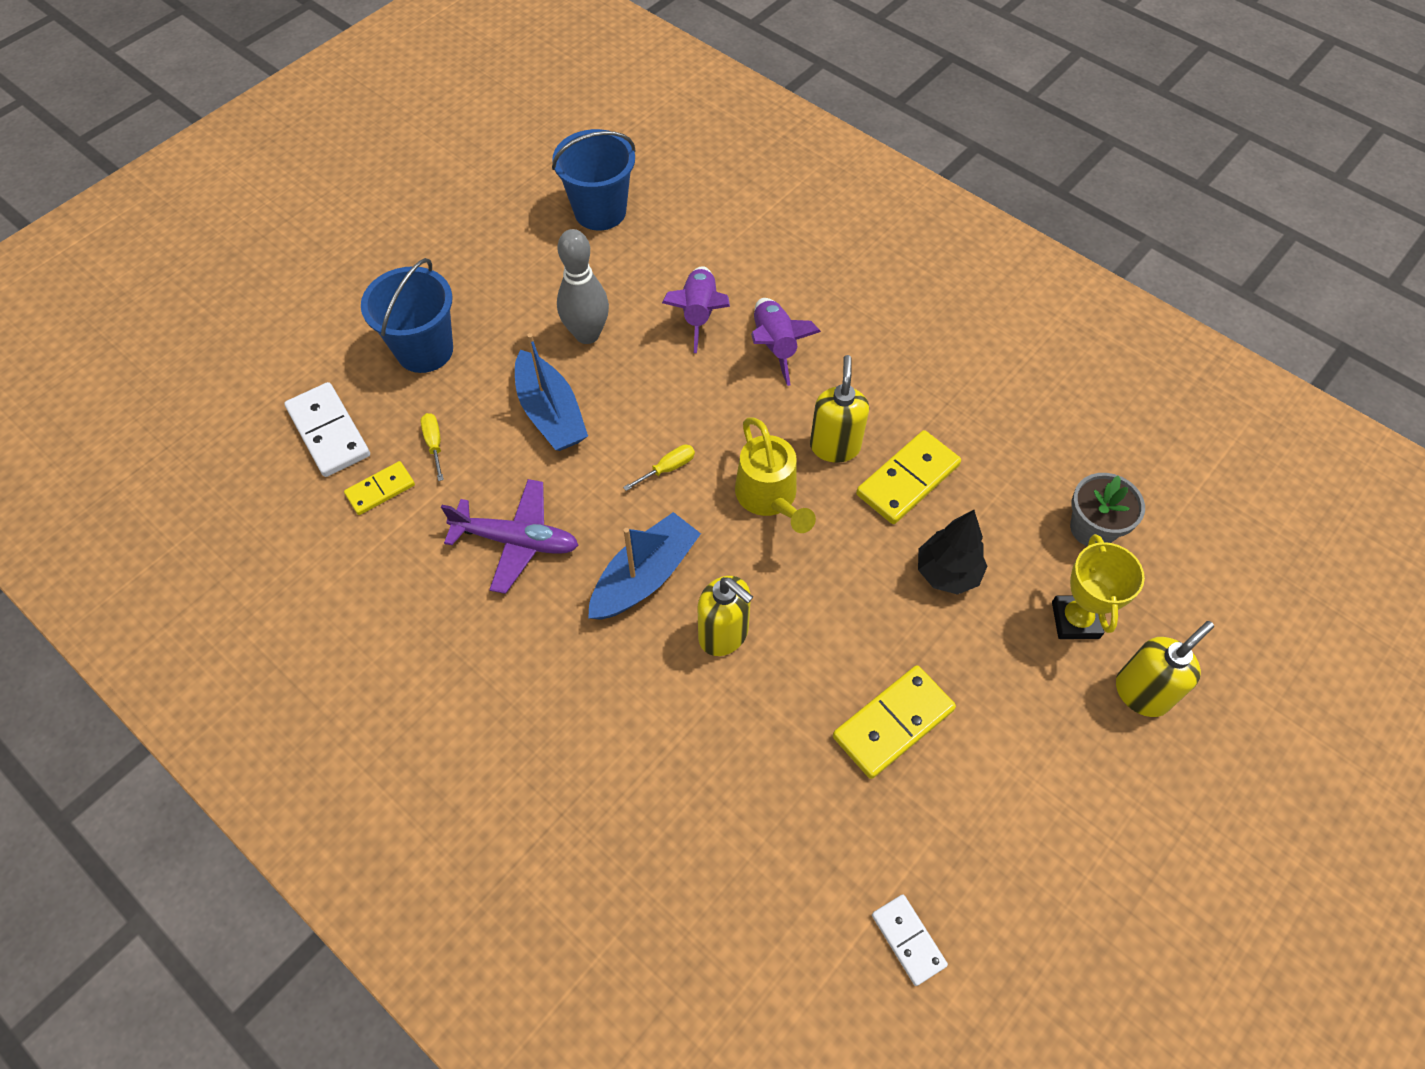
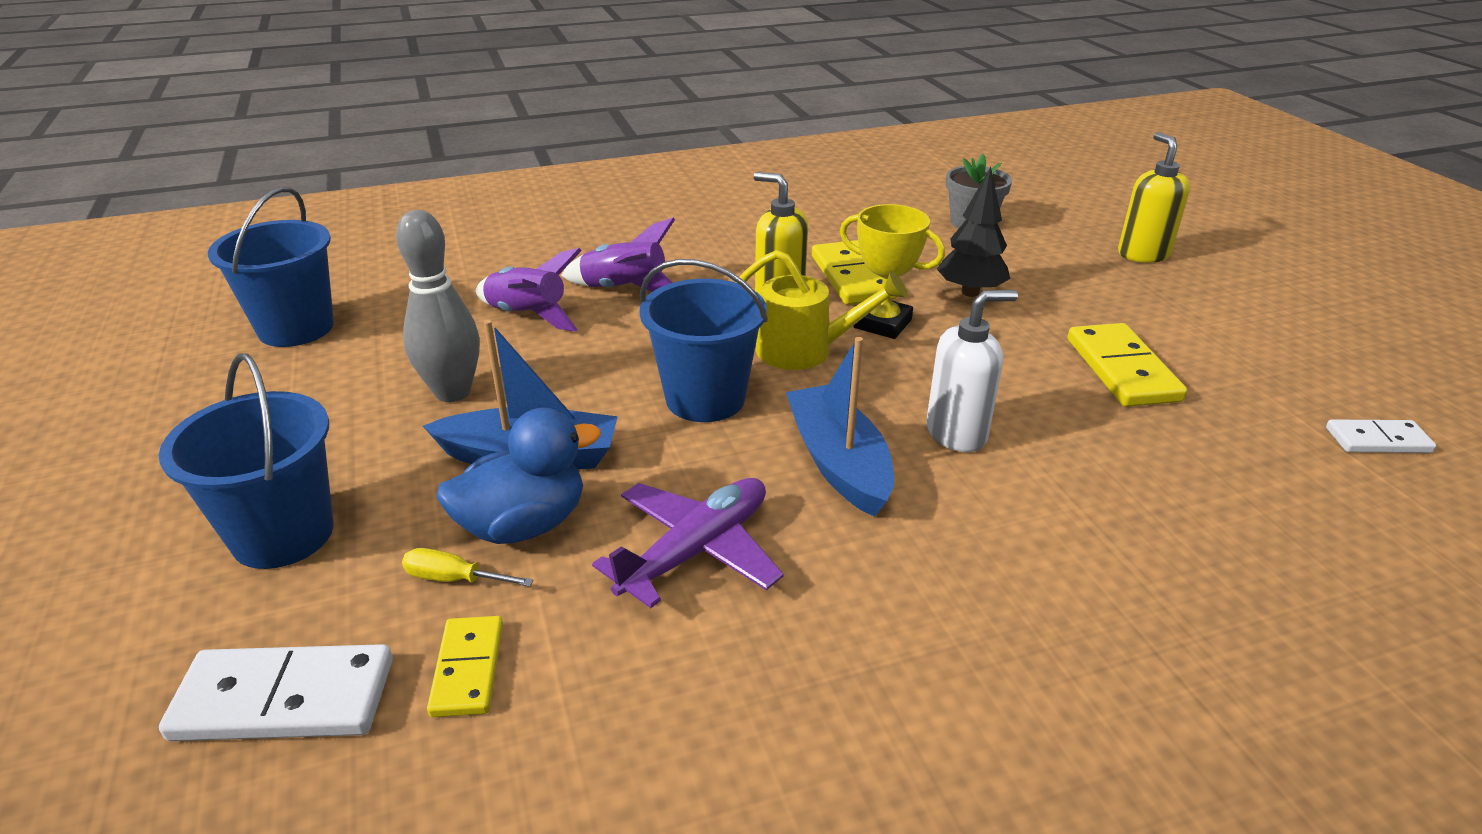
camera: 60 degrees left, 25 degrees down
(491, 447) = (523, 525): none -> blue duck
(668, 468) = (705, 399): yellow screwdriver -> blue bucket
(724, 634) = (957, 433): yellow soap dispenser -> white soap dispenser
(1075, 620) = (1057, 256): yellow trophy -> yellow trophy (882, 324)

